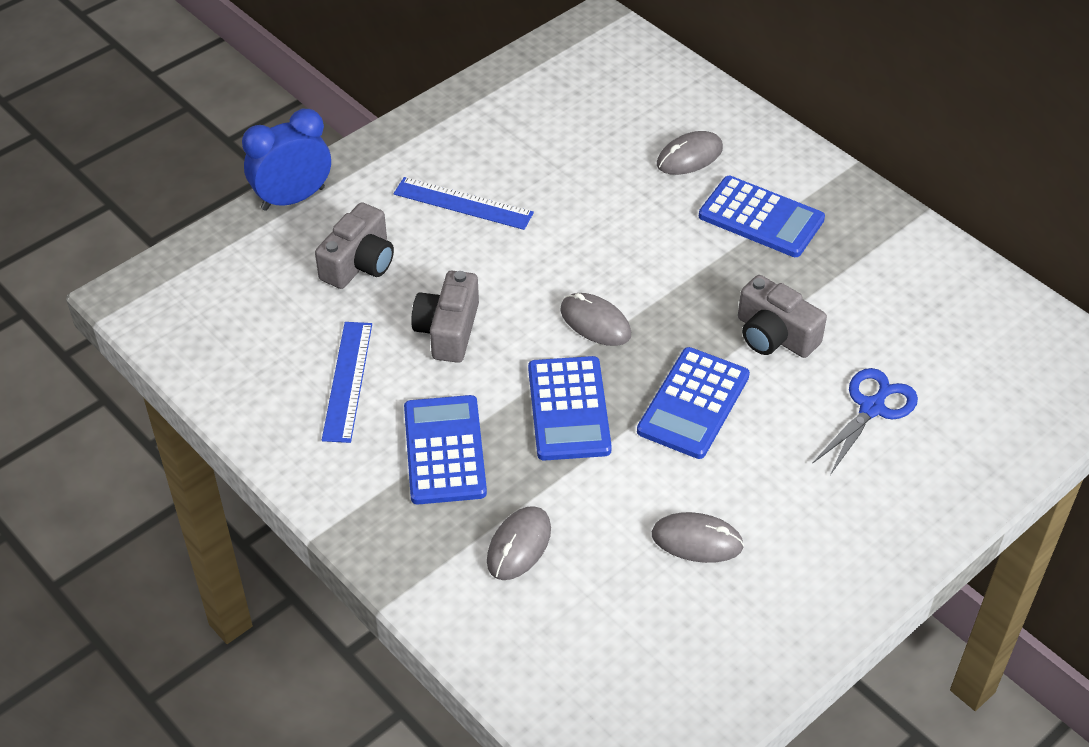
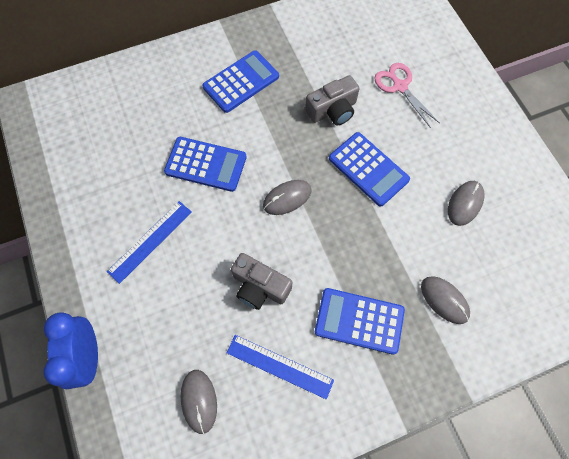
camera: 70 degrees left, 20 degrees up
(359, 263) = (174, 326): grey camera -> none
(569, 409) = (350, 237): blue calculator -> blue calculator (206, 164)
(689, 156) = (173, 98): grey mouse -> grey mouse (199, 401)
(872, 408) = (399, 86): blue scissors -> pink scissors

